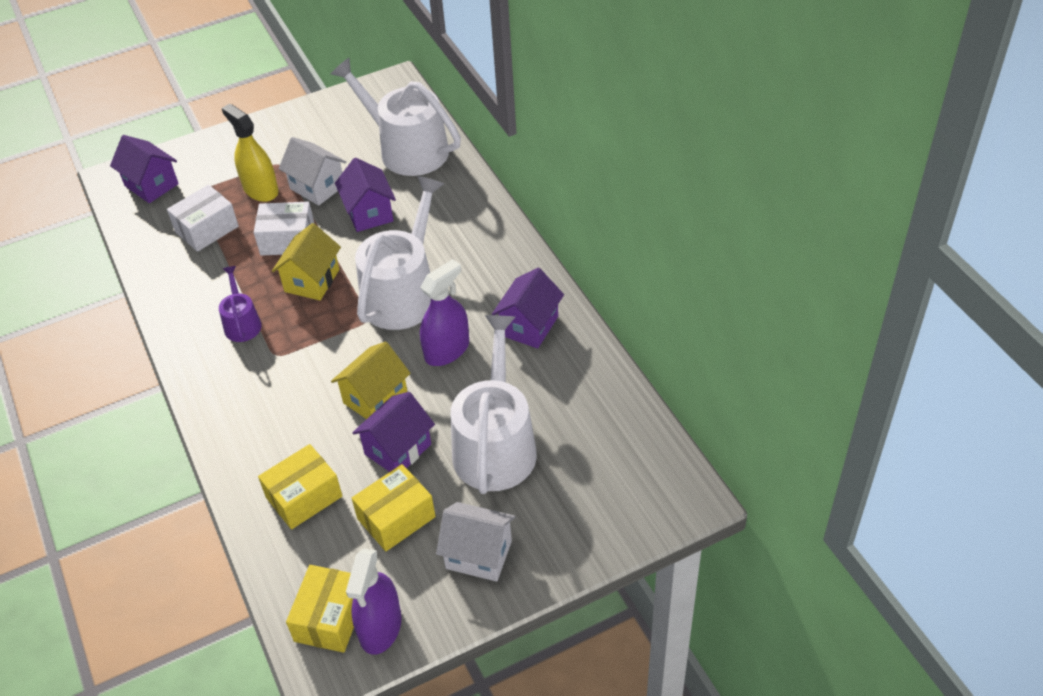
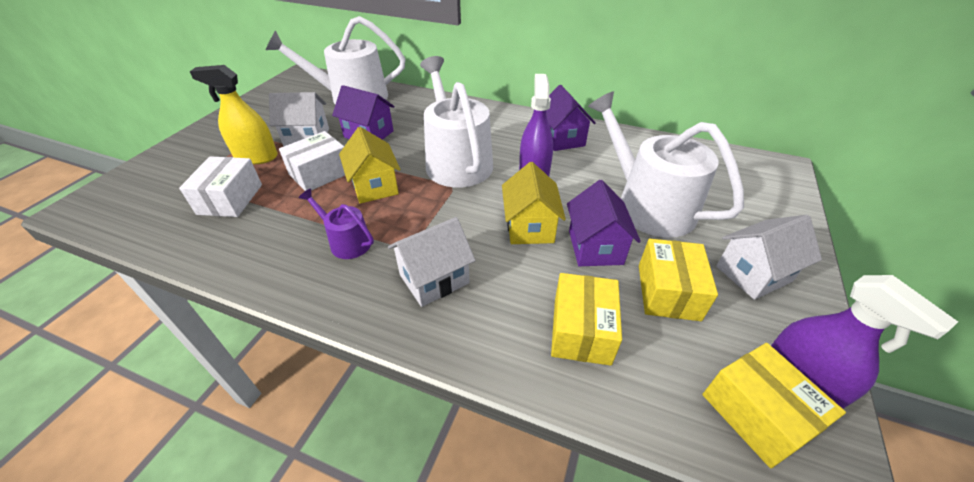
camera: 45 degrees left, 5 degrees down
(151, 185) = (132, 196): purple house -> none
(262, 394) = (434, 279): none -> white house

